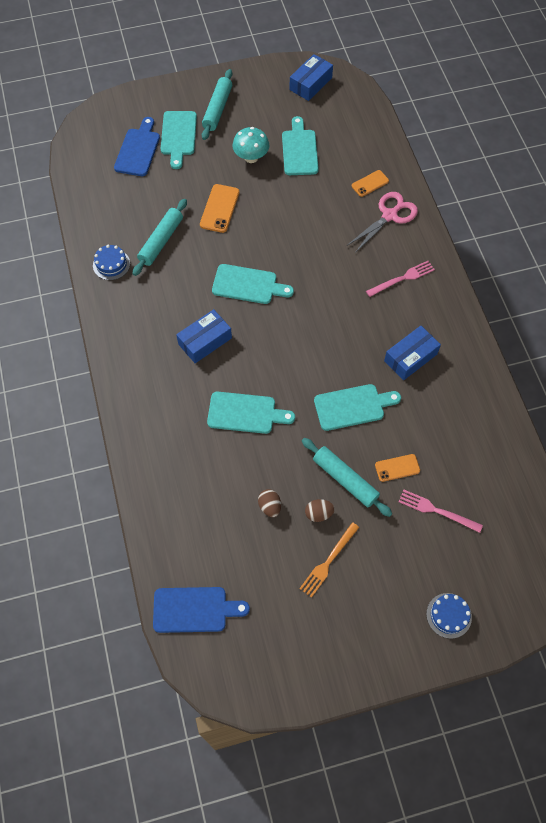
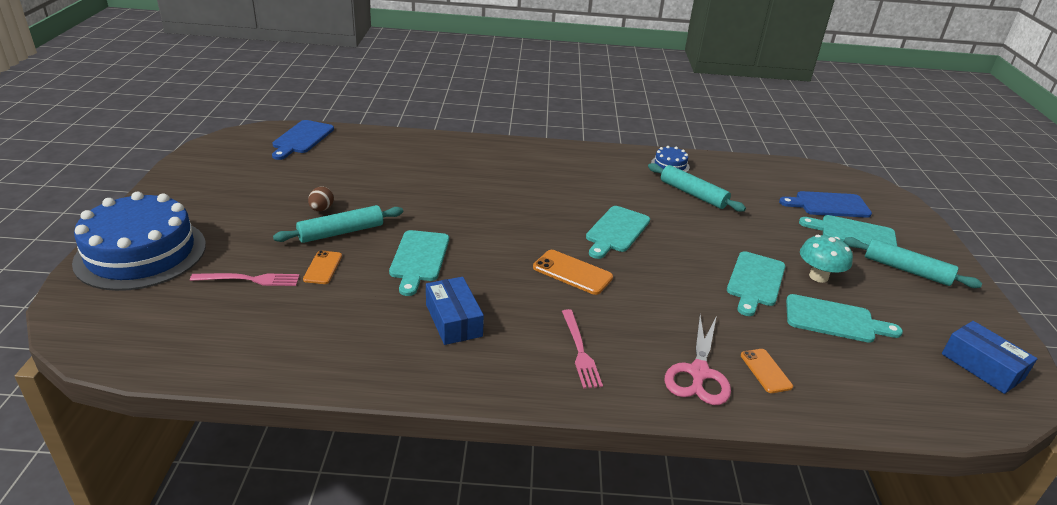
camera: 105 degrees right, 30 degrees down
(138, 150) = (828, 205): blue cutting board -> blue cutting board turned 150 degrees clockwise
(205, 341) = (556, 193): blue box -> none
(219, 208) = (734, 237): orange phone -> orange phone (572, 272)
(245, 413) = (459, 196): turquoise cutting board -> turquoise cutting board (755, 281)
(269, 506) = (354, 187): brown egg -> none
(328, 561) = (272, 203): orange fork -> none
(390, 215) = (698, 373): pink scissors -> pink scissors turned 45 degrees clockwise
(437, 511) = (249, 279): pink fork -> pink fork turned 45 degrees clockwise
(449, 615) = (141, 253): blue cake -> blue cake, size x2.39

